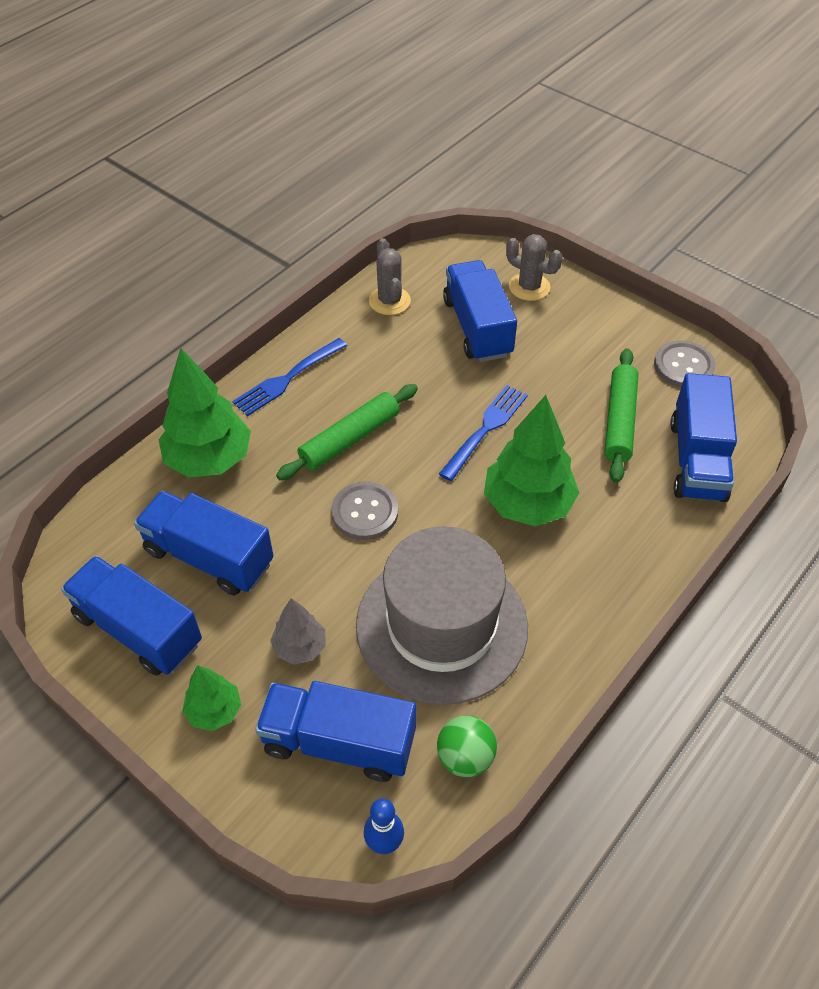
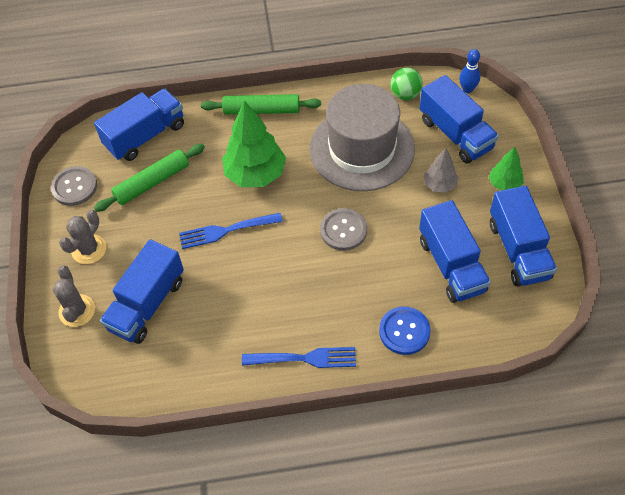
camera: 135 degrees left, 5 degrees up
(209, 459) = (404, 331): green tree -> blue button
(349, 439) = (308, 282): green rolling pin -> green rolling pin (261, 110)
(389, 301) = (174, 374): grey cactus -> grey cactus (89, 249)

